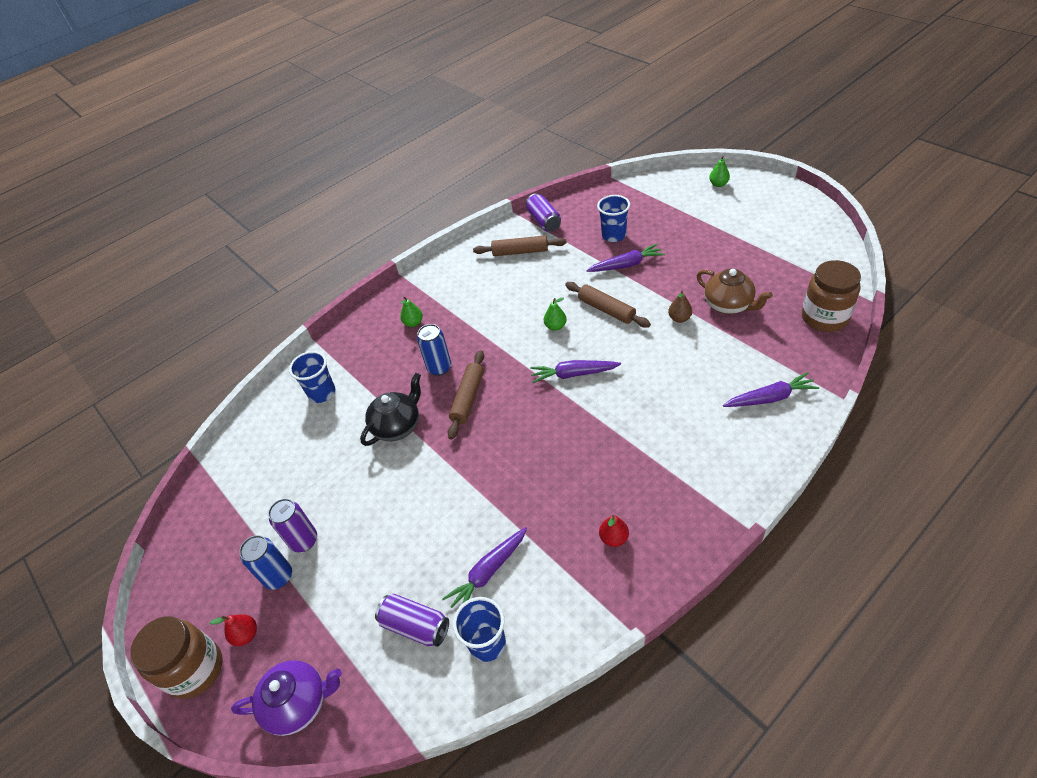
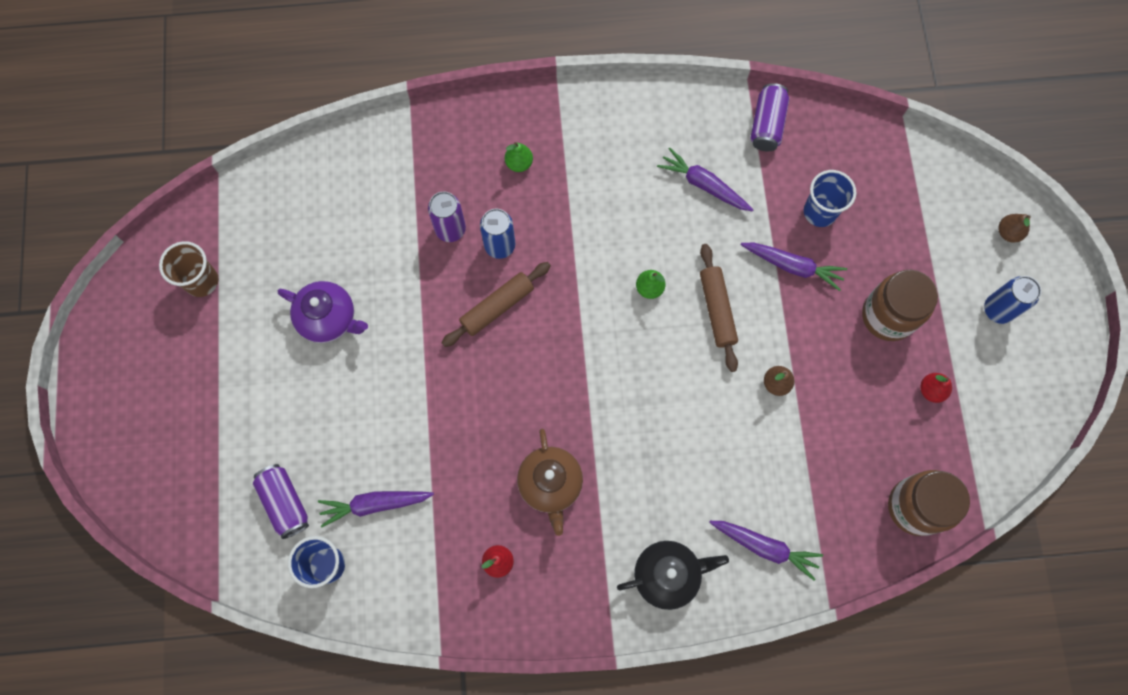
camera: 30 degrees right, 25 degrees up
(195, 669) = (102, 398): brown jar -> brown jar (888, 316)
(230, 530) = (202, 281): none -> brown cup
(246, 635) = (156, 398): red pear -> red pear (931, 390)
(278, 577) = (211, 364): blue can -> blue can (997, 310)
(299, 703) = (159, 493): purple teapot -> purple teapot (329, 319)
(304, 541) = (253, 345): purple can -> purple can (450, 229)
(322, 393) = (373, 184): blue cup -> none
(398, 426) = (412, 285): black teapot -> black teapot (667, 575)
(520, 252) = (703, 151): brown rolling pin -> none
(573, 374) = (614, 363): purple carrot -> purple carrot (704, 185)
(718, 184) = (1008, 233): green pear -> brown pear
(729, 305) = (840, 410): brown teapot -> brown teapot (550, 484)

